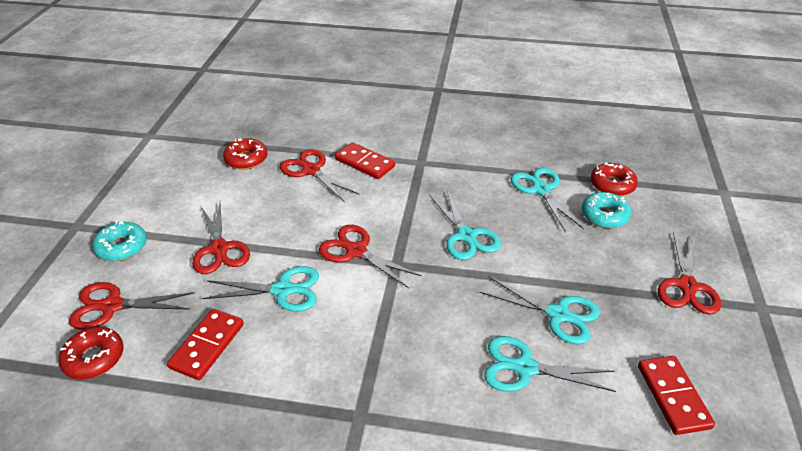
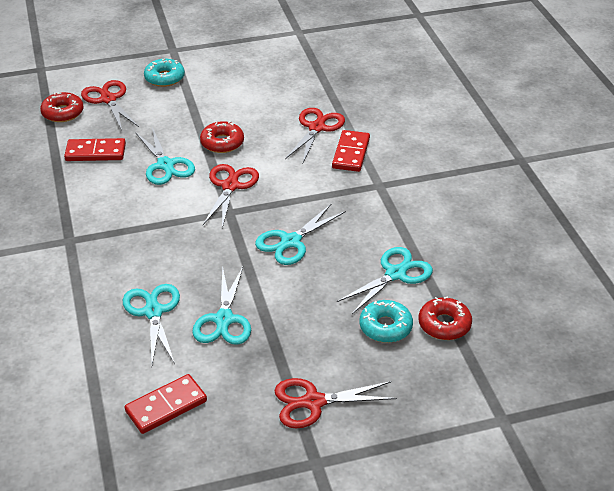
camera: 65 degrees right, 0 degrees up
(219, 249) = (190, 120): red scissors -> none
(246, 159) = (305, 90): red donut -> red donut (222, 143)

